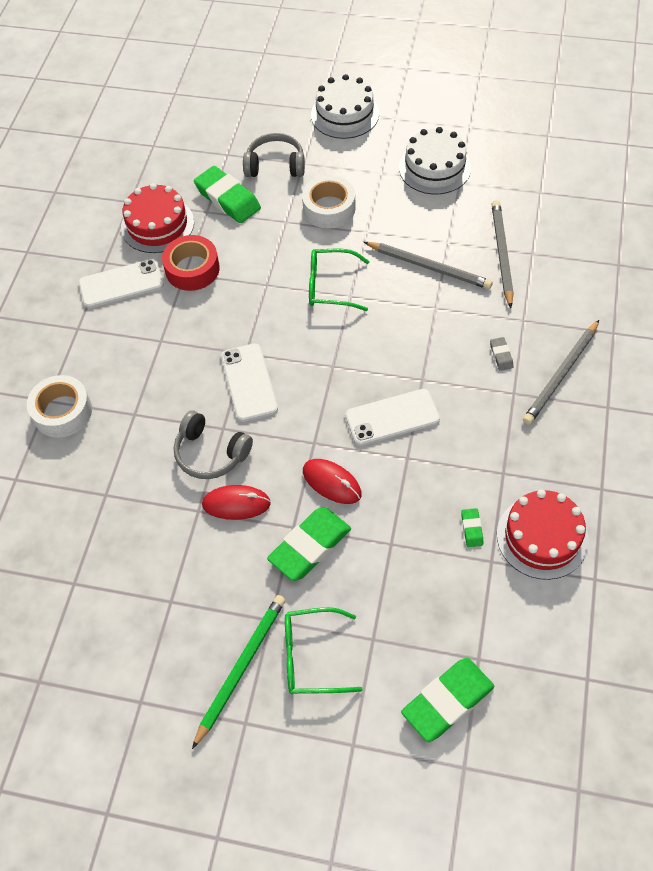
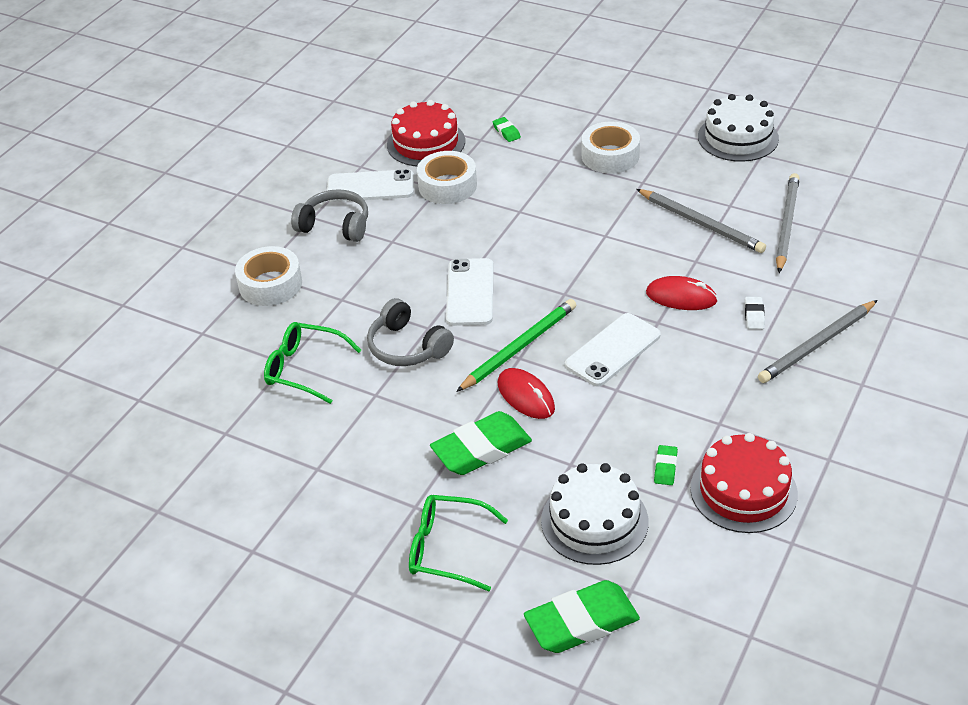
camera: 15 degrees right, 15 degrees down
(192, 269) = (447, 186): red tape -> white tape
(228, 199) = (506, 132): green eraser -> green eraser, size x0.45
(236, 504) = (417, 396): red mouse -> red mouse (681, 297)
(241, 668) = (368, 543): green pencil -> green pencil (519, 347)
(275, 165) = (566, 111): grey headphones -> grey headphones (335, 225)
(330, 286) = (587, 223): green glasses -> green glasses (304, 369)
(345, 114) = (656, 77): white cake -> white cake (594, 521)
(392, 417) = (612, 350): white phone -> white phone turned 45 degrees counterclockwise
(501, 355) = (754, 315): grey eraser -> white eraser

